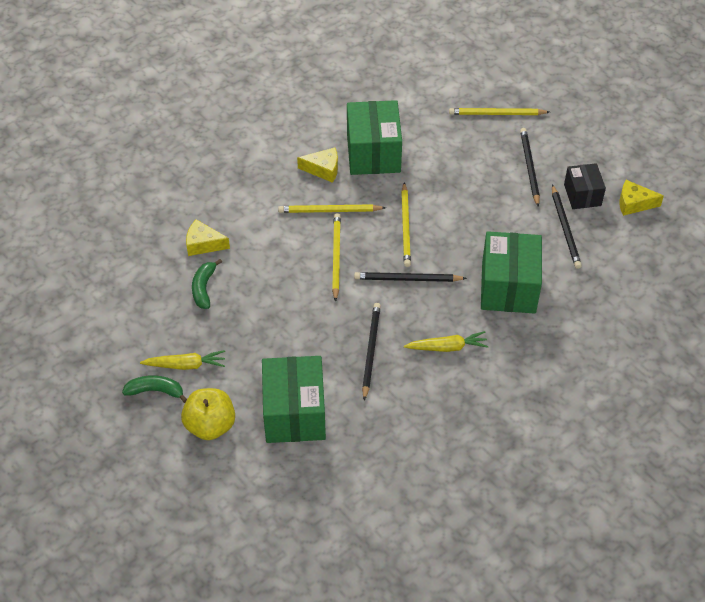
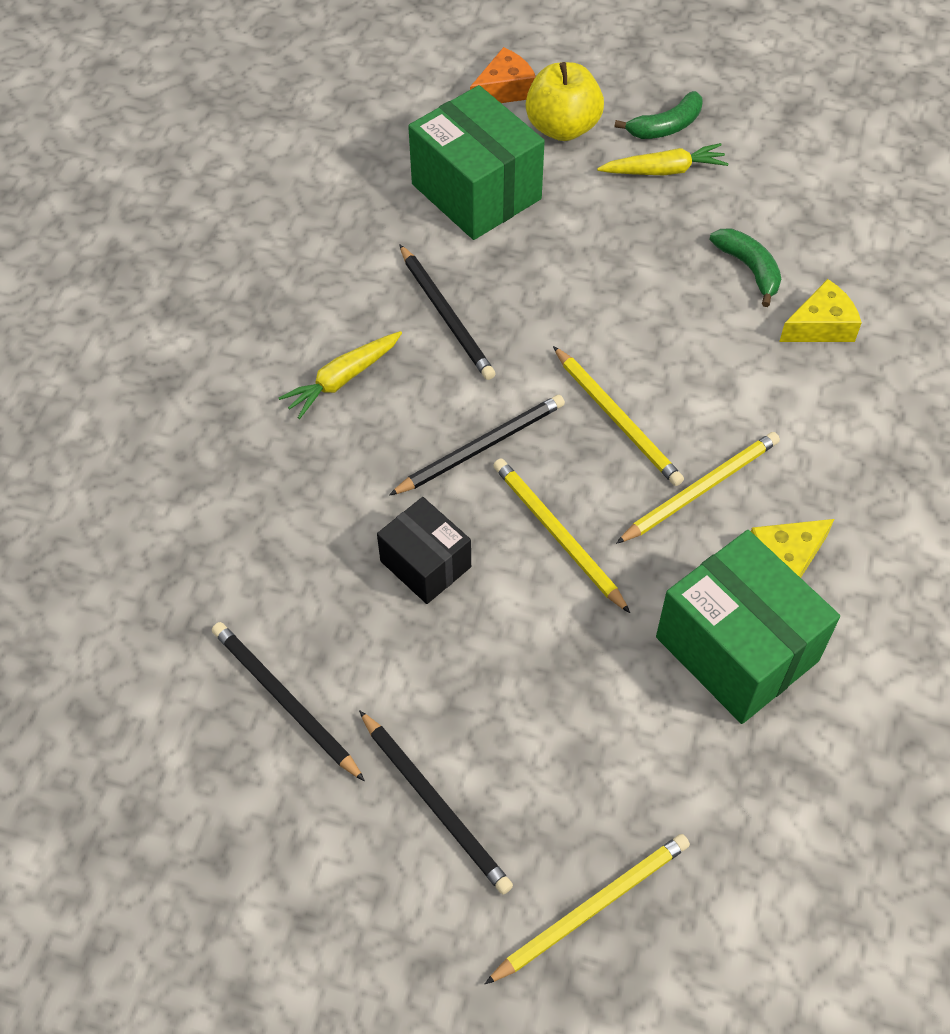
camera: 145 degrees right, 5 degrees up
(186, 365) = (664, 170): yellow carrot -> yellow carrot turned 150 degrees counterclockwise
(217, 473) = (505, 90): none -> orange cheese
(508, 287) = (314, 526): green box -> none
(582, 195) = (295, 801): black box -> black box (425, 564)
(634, 203) = (183, 844): yellow cheese -> none

